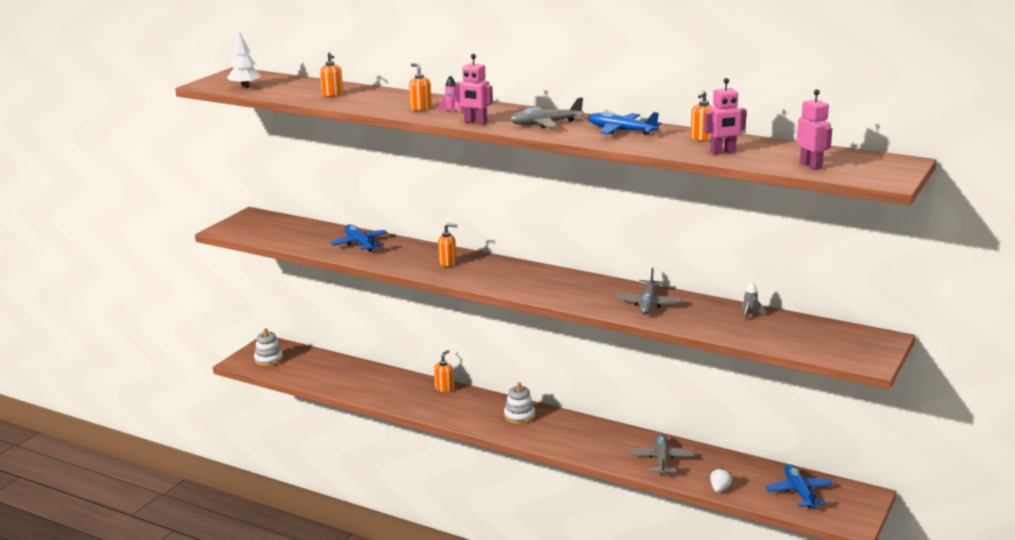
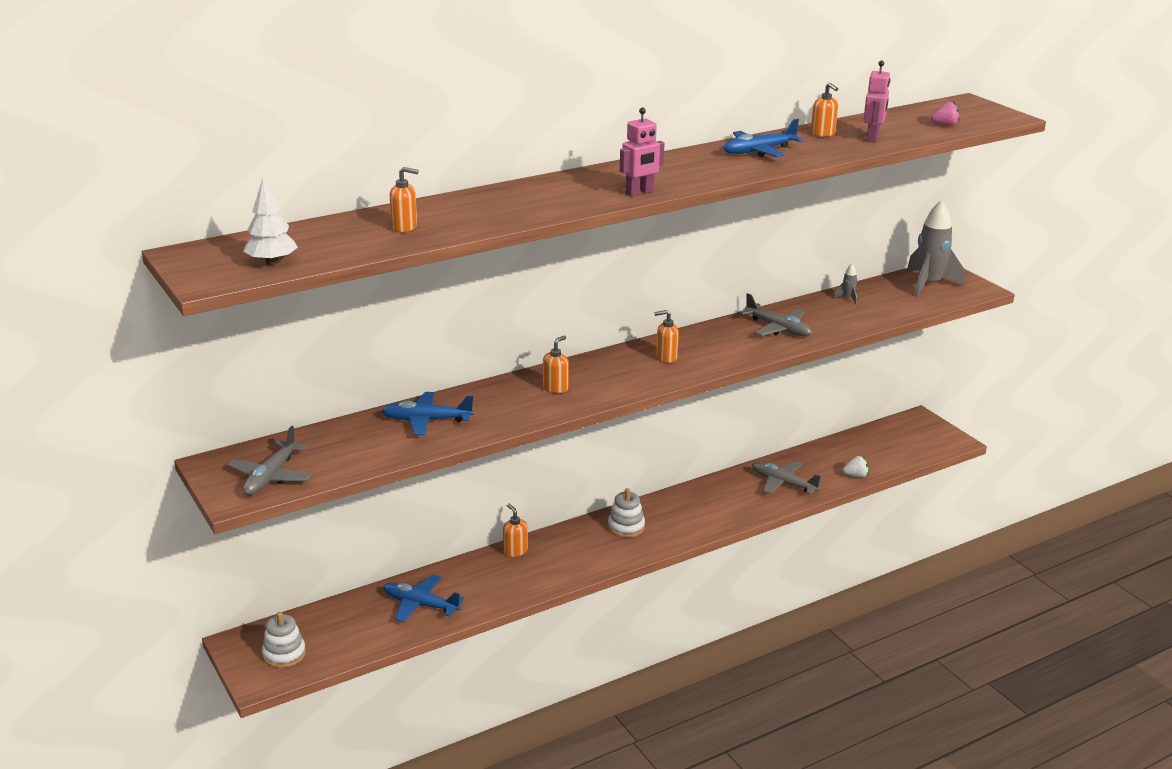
camera: 60 degrees left, 5 degrees up
(420, 108) = (543, 202): orange soap dispenser -> orange soap dispenser (666, 357)
(451, 110) = (576, 192): pink rocket -> none
(545, 124) = (691, 169): grey plane -> grey plane (271, 476)
(719, 489) = (856, 475): white strawberry -> white strawberry turned 120 degrees clockwise
(799, 492) = (892, 443): blue plane -> blue plane (421, 605)
(811, 165) = (945, 125): pink robot -> pink strawberry
(839, 339) = (929, 284): none -> grey rocket

